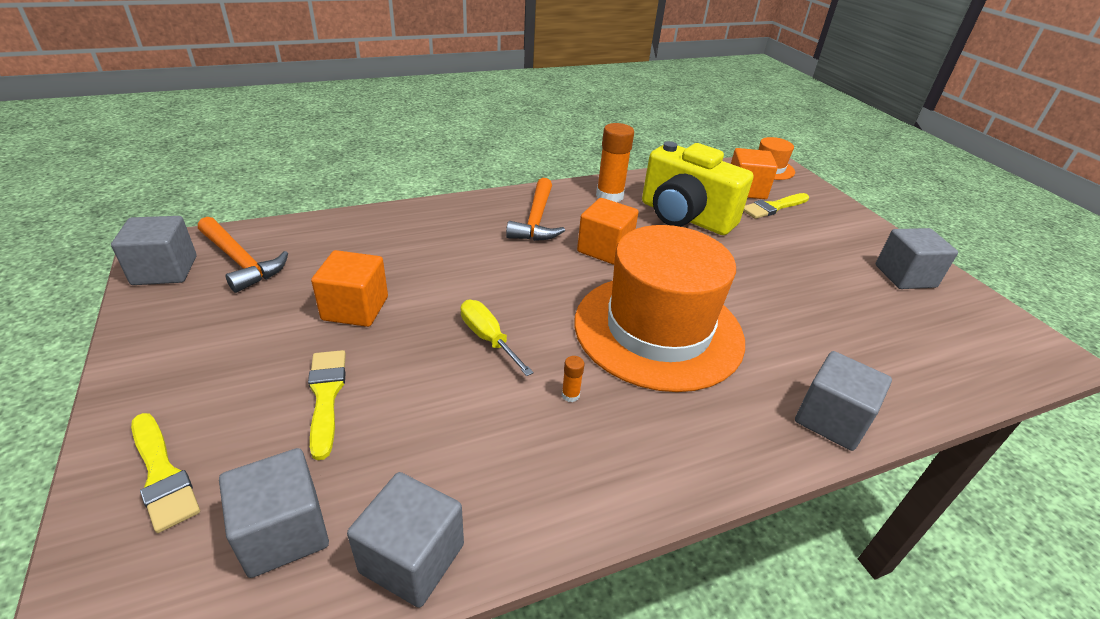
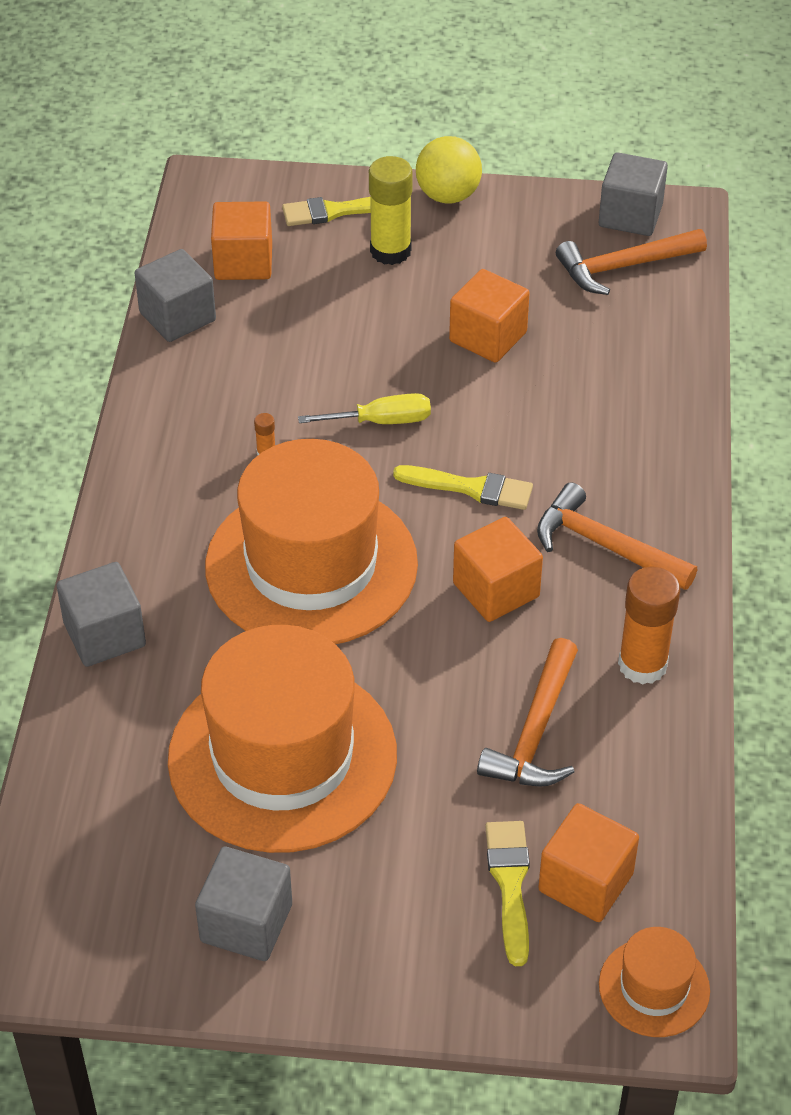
camera: 120 degrees right, 10 degrees up
(129, 388) = (448, 195): none -> yellow ball
(239, 403) = (390, 251): none -> yellow glue stick
(284, 532) = (243, 262): grey cube -> orange cube
(326, 396) = (368, 299): yellow brush -> yellow brush (471, 488)
(685, 217) = (535, 731): yellow camera -> orange hammer
(805, 295) = (282, 757): none -> orange hat

